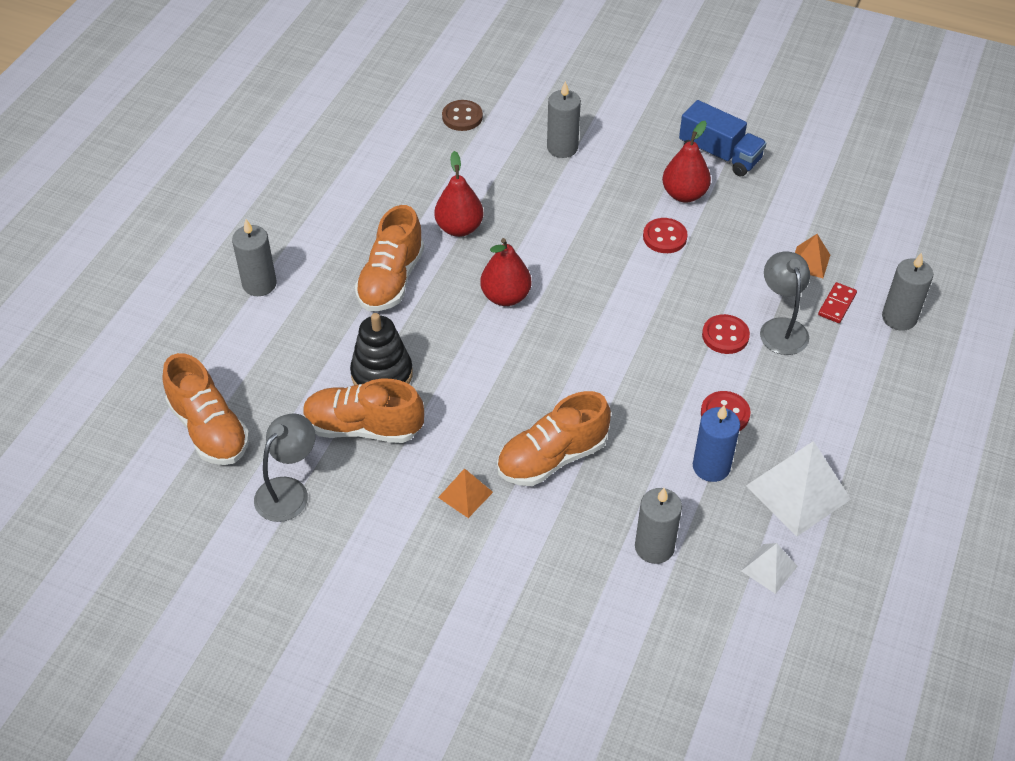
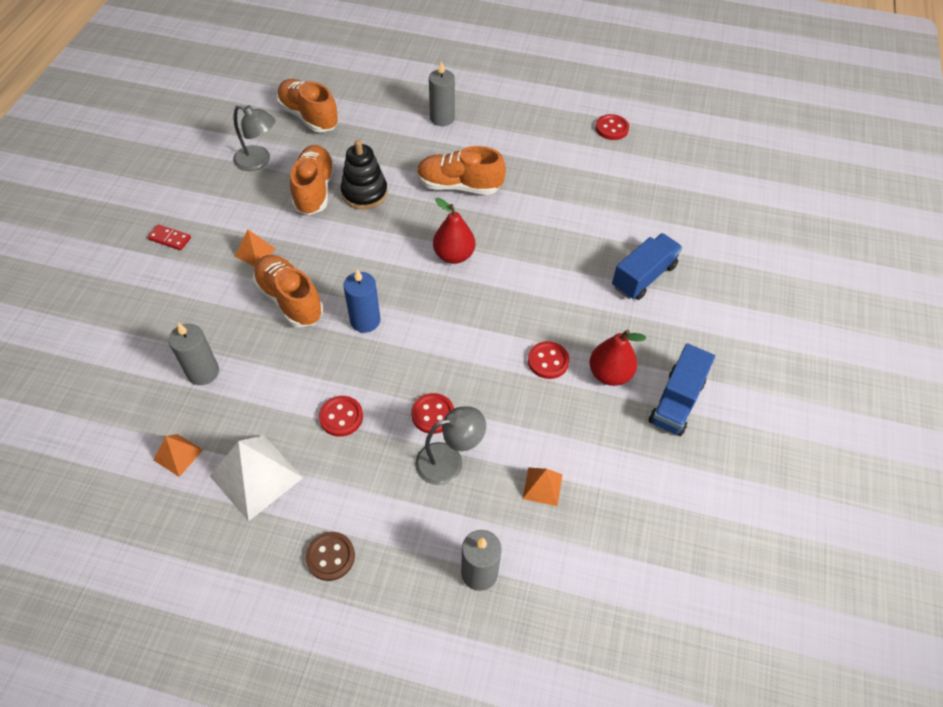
camera: 80 degrees right, 5 degrees up
(209, 429) = (309, 117): orange shoe -> orange shoe turned 90 degrees clockwise
(327, 132) = (611, 128): none -> red button
(459, 228) = (524, 218): red pear -> none
(462, 117) = (659, 205): brown button -> brown button (330, 557)
(562, 148) = (643, 276): grey candle -> blue truck
(711, 467) = (283, 408): blue candle -> blue candle (365, 321)
(769, 568) = (178, 455): white pyramid -> orange pyramid
(837, 304) = (488, 512): red domino -> red domino (169, 239)

